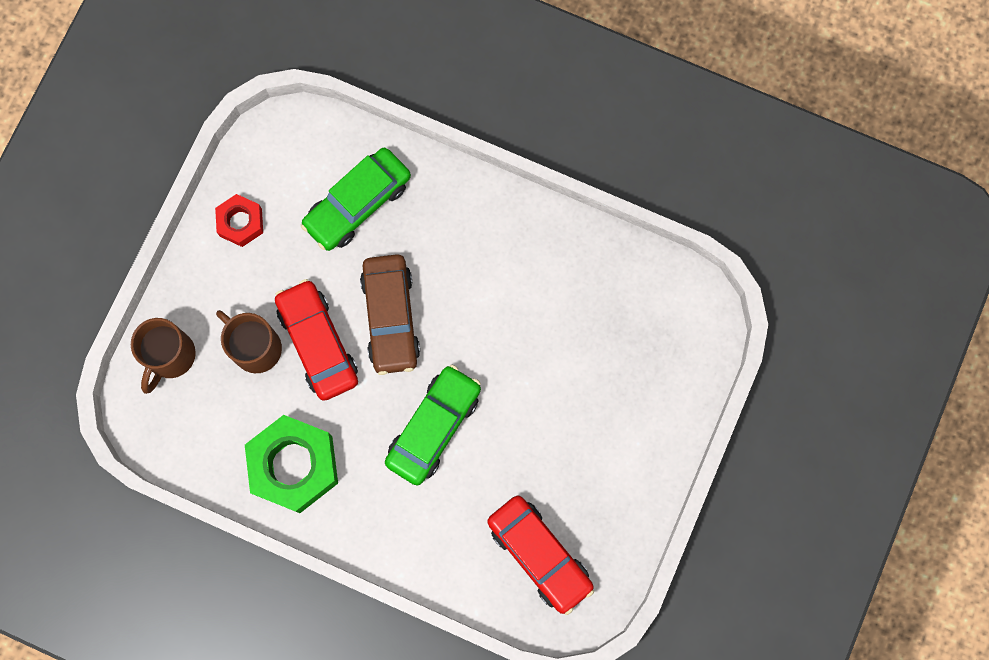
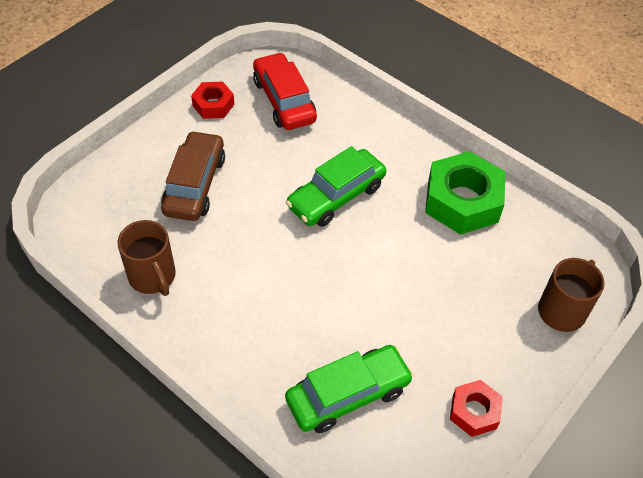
camera: 165 degrees left, 25 degrees down
(255, 347) = (479, 296): brown mug -> brown mug (153, 277)
(318, 343) = (420, 283): red car -> none
(390, 317) = (347, 285): brown car -> brown car (195, 184)
(620, 519) = (213, 105): none -> red nut

